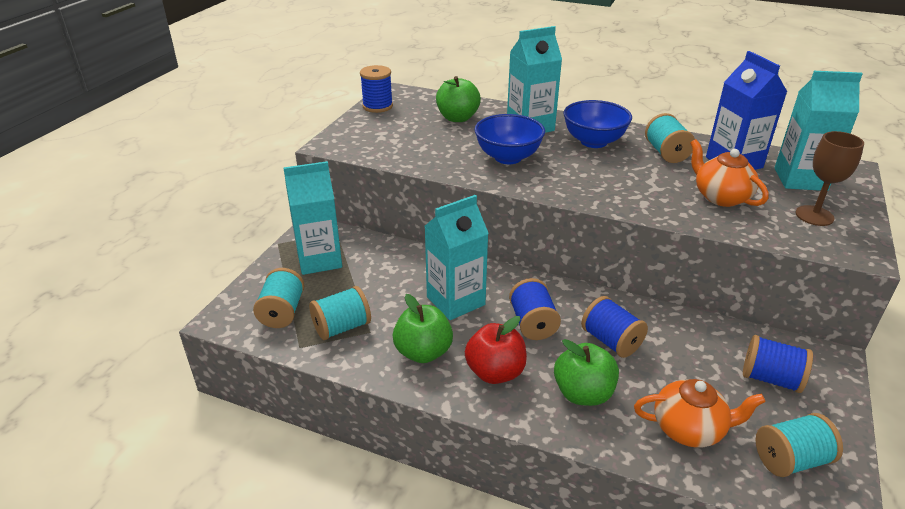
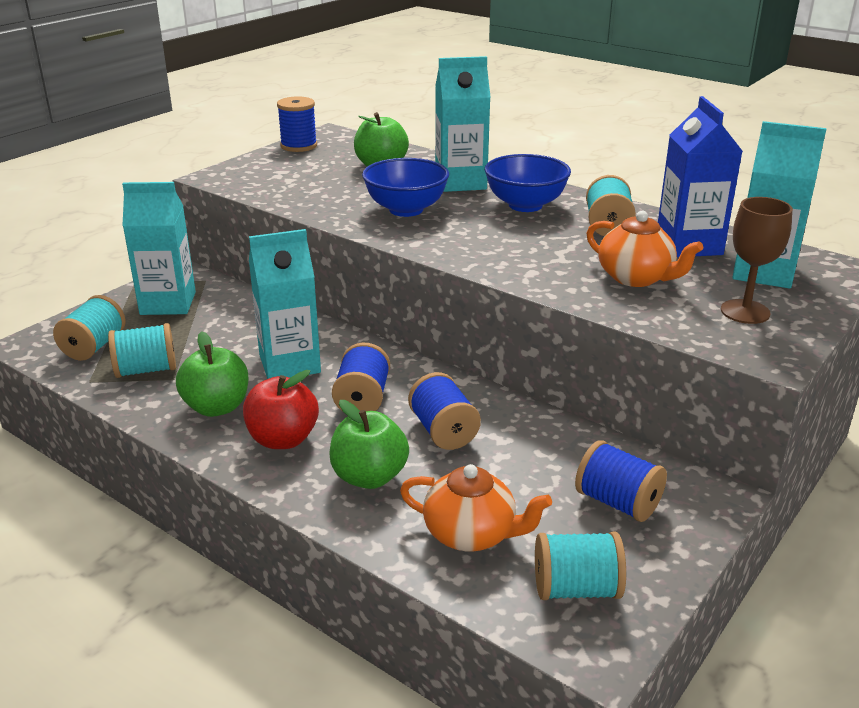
camera: 15 degrees right, 5 degrees down
(720, 197) = (636, 278): orange teapot -> orange teapot turned 150 degrees clockwise

